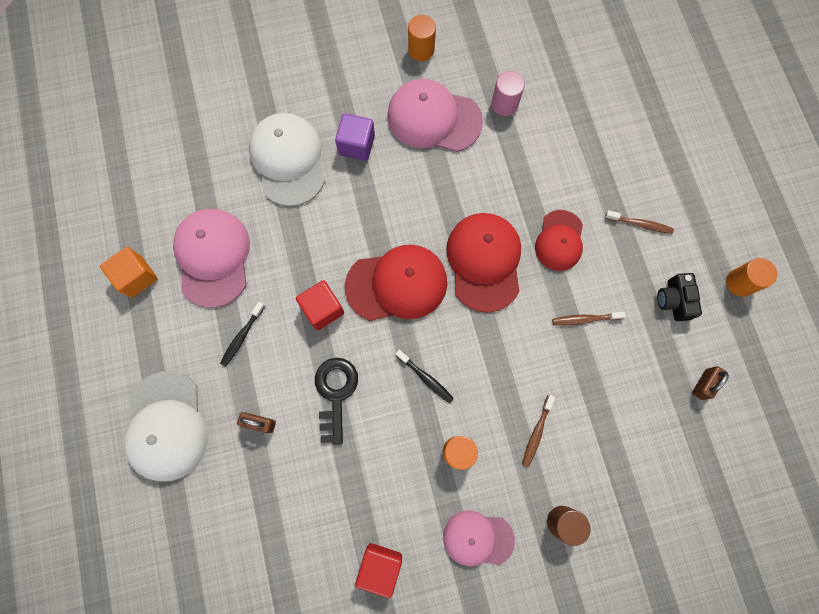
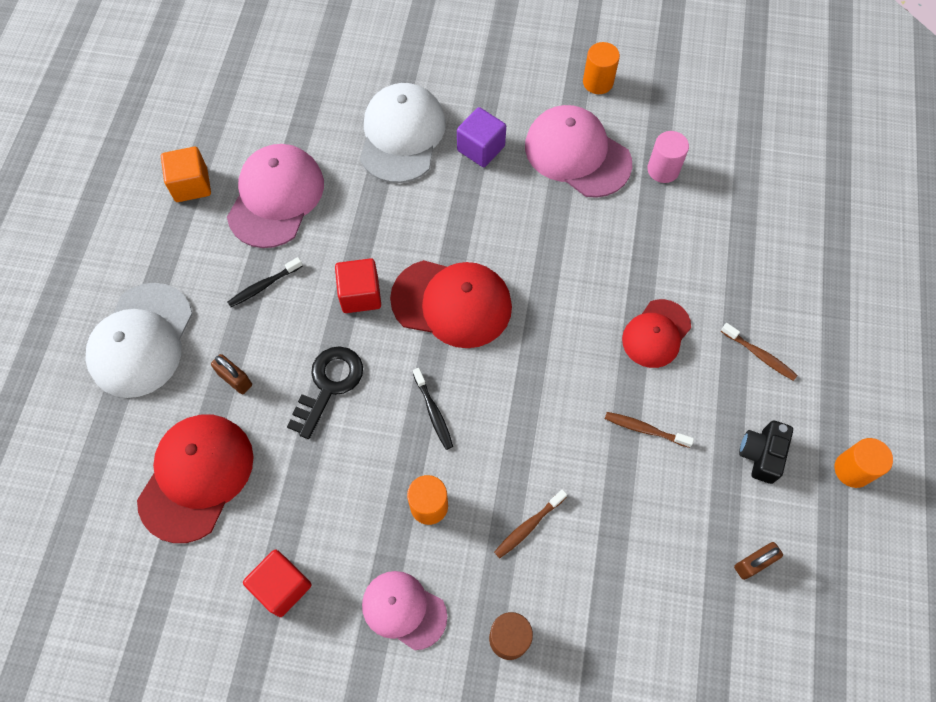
camera: 25 degrees right, 10 degrees down
(484, 262) = (559, 320): red cap -> red cap (196, 477)

